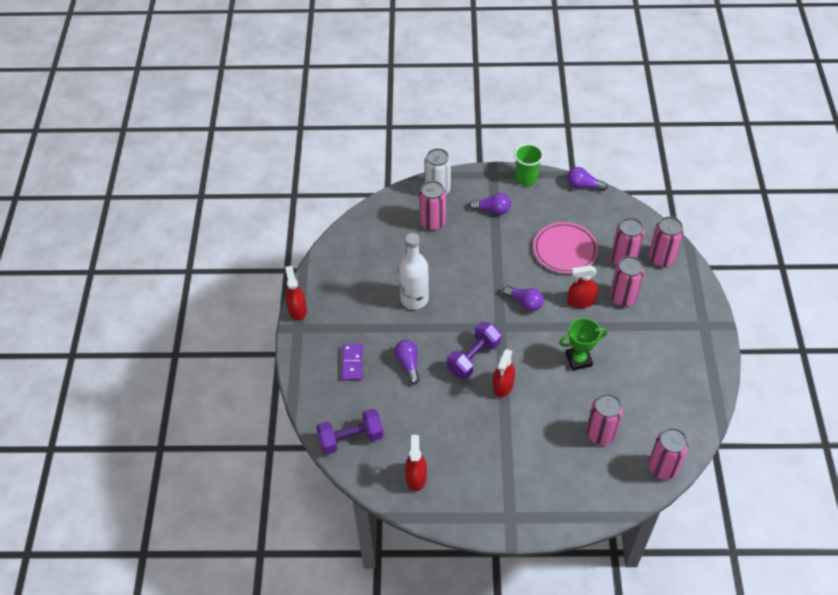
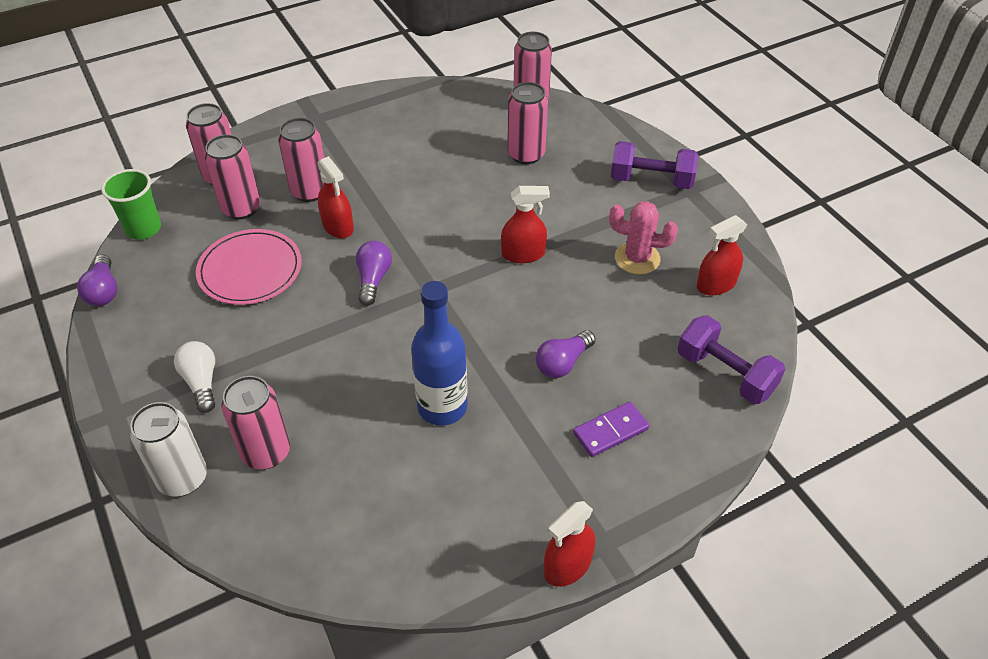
camera: 120 degrees left, 5 degrees down
(414, 299) = (442, 407): white bottle -> blue bottle
(463, 445) = (637, 258): none -> pink cactus
(473, 358) = (501, 297): purple dumbbell -> purple dumbbell (651, 180)
(492, 210) = (201, 382): purple light bulb -> white light bulb
(526, 178) = (109, 365): green cup -> green cup (143, 229)
(578, 359) = (435, 201): green trophy -> none

